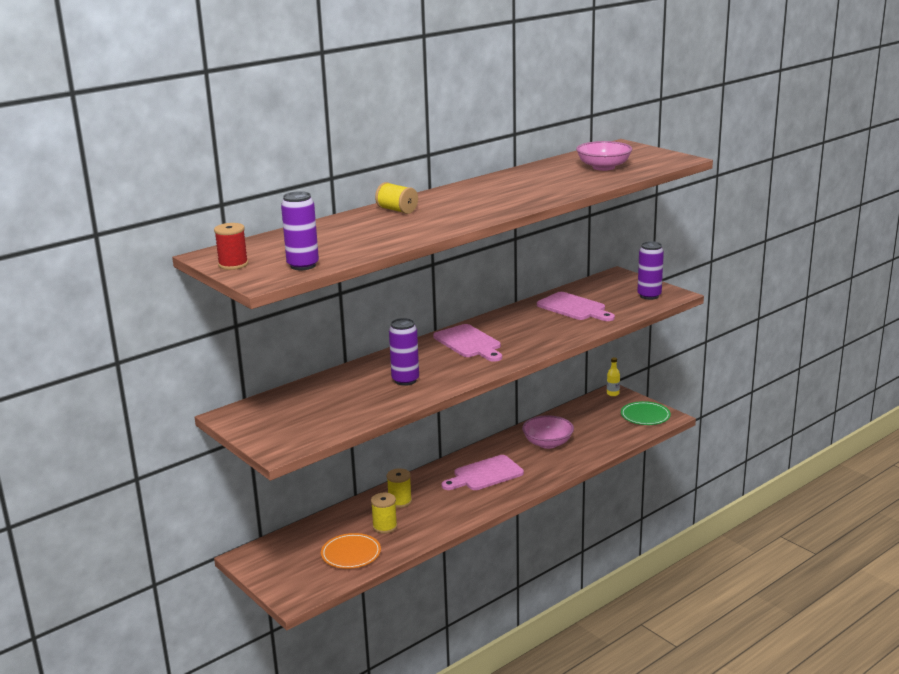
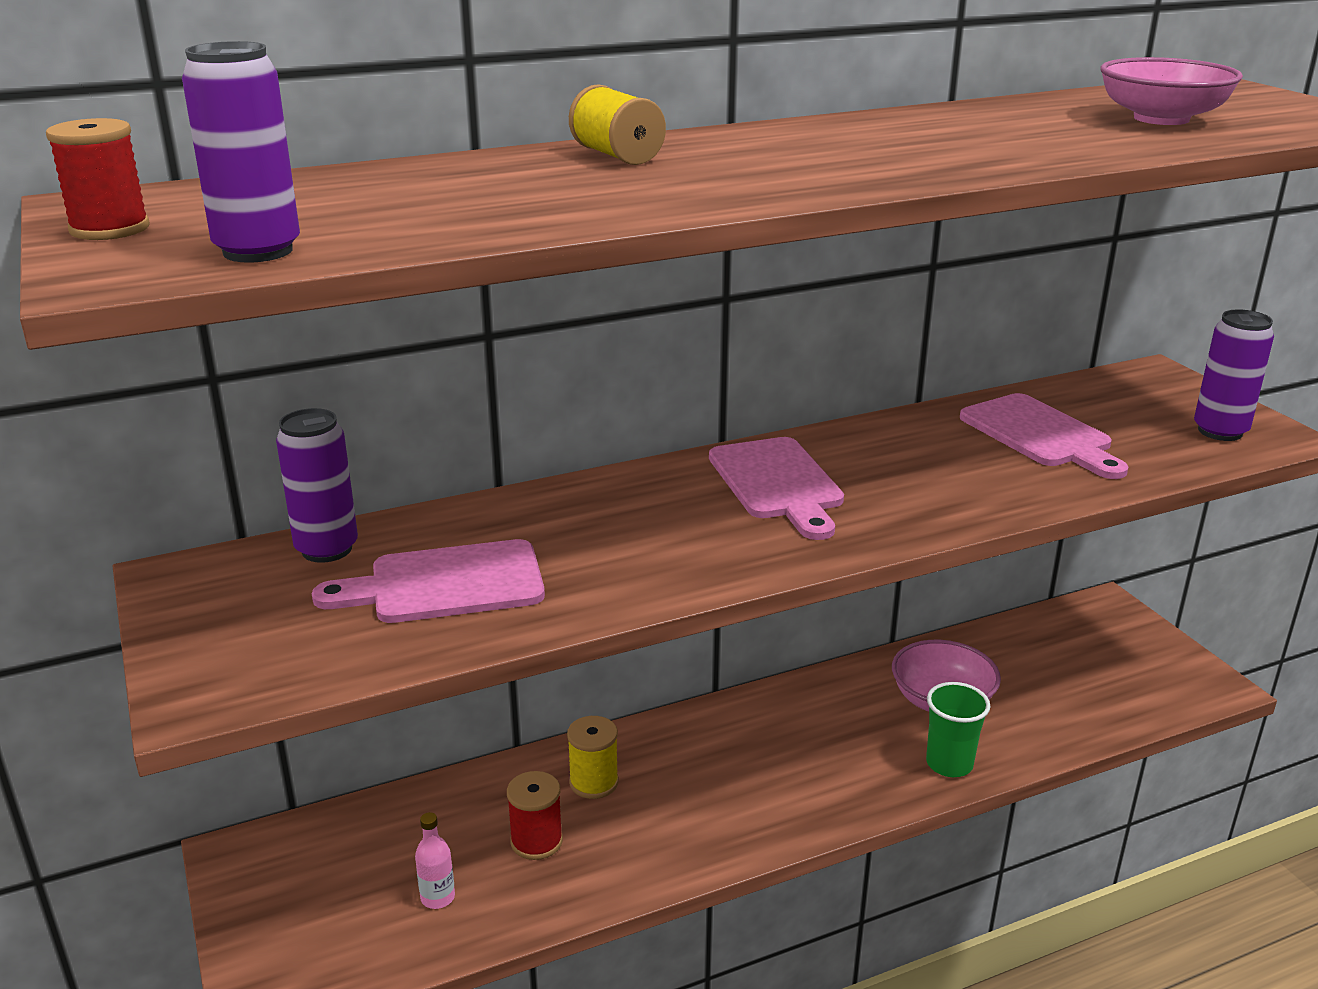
camera: 15 degrees right, 5 degrees up
(351, 553) = (437, 897): orange plate -> pink bottle
(385, 527) = (536, 841): yellow spool -> red spool
(405, 380) = (593, 554): purple can -> purple can (327, 549)
(485, 474) = (789, 752): pink cutting board -> pink cutting board (446, 584)
(559, 466) = (949, 764): none -> green cup
(613, 393) = (1106, 608): yellow bottle -> none
(645, 416) = (1165, 673): green plate -> none

